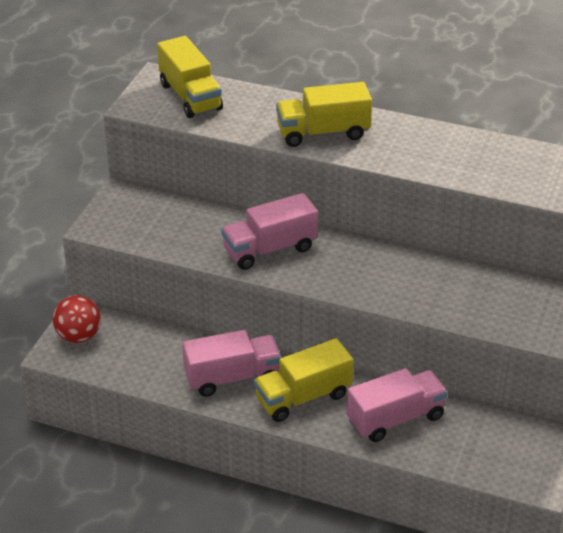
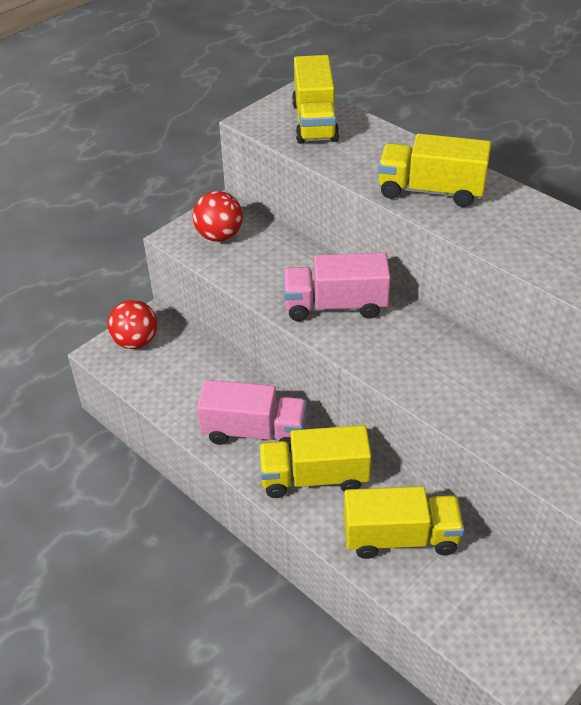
camera: 25 degrees right, 5 degrees up
(133, 218) = (219, 236): none -> red ball
(395, 419) = (400, 537): pink truck -> yellow truck

